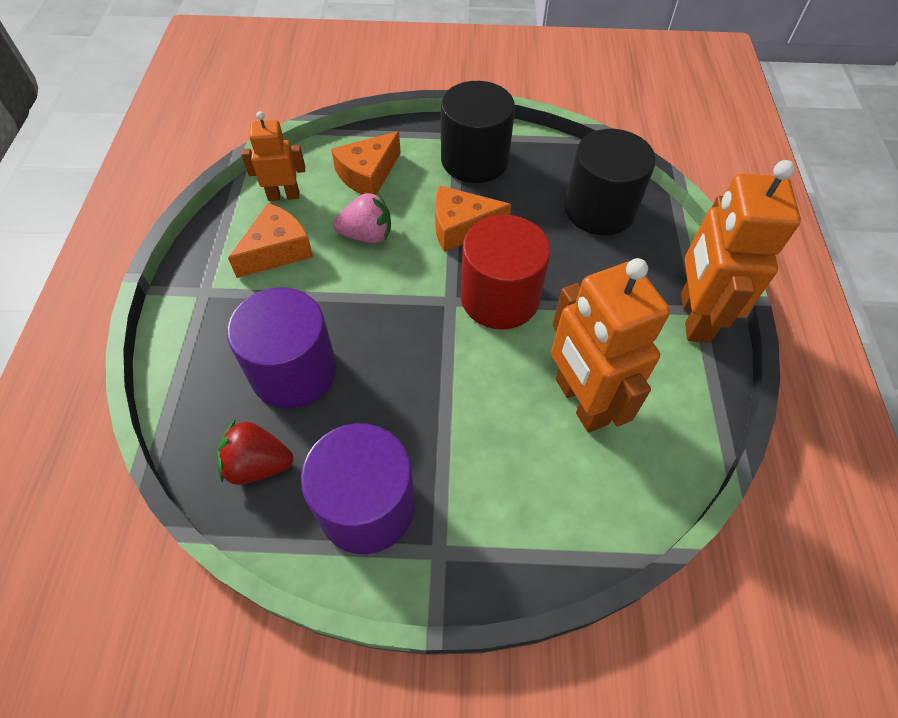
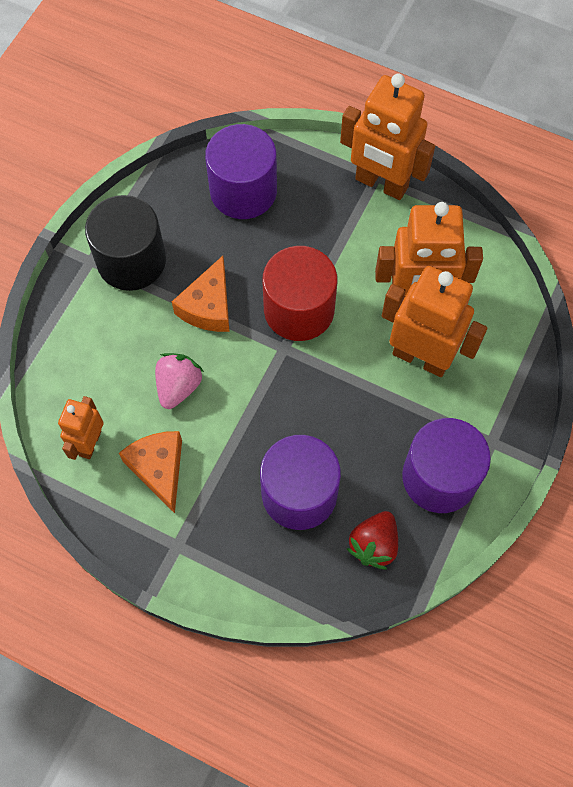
camera: 65 degrees left, 10 degrees up
(368, 175) = (101, 359): orange cheese -> none
(509, 431) = (421, 357): none -> orange robot
(599, 209) = (243, 191): black cylinder -> purple cylinder

